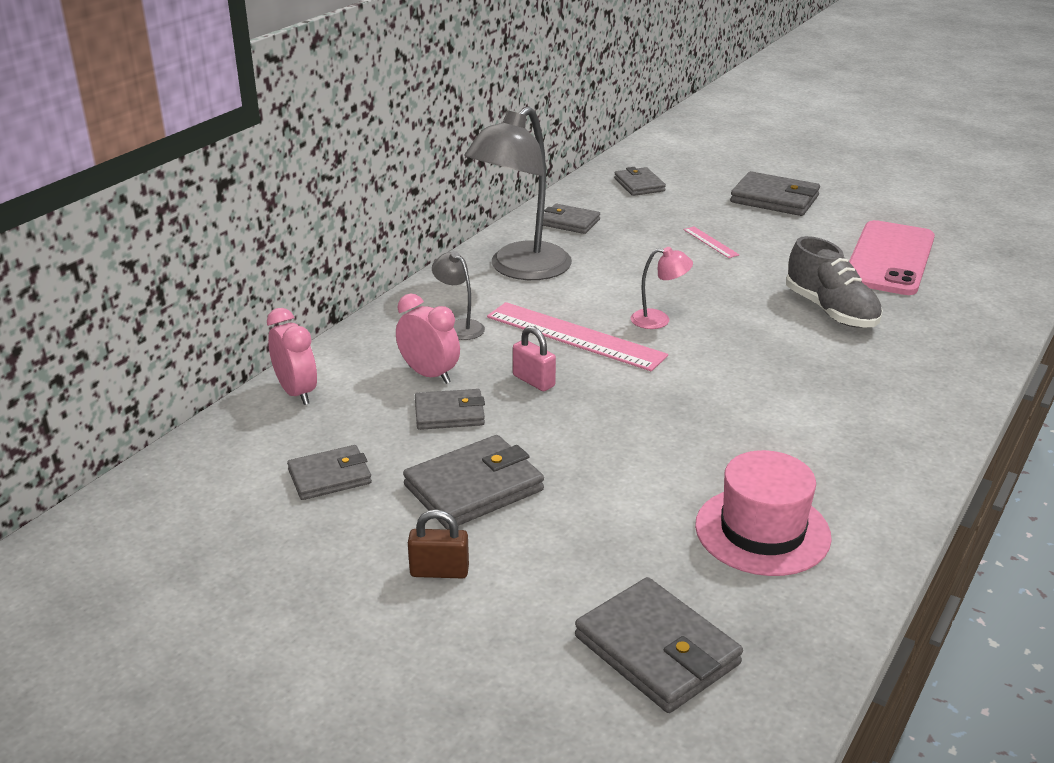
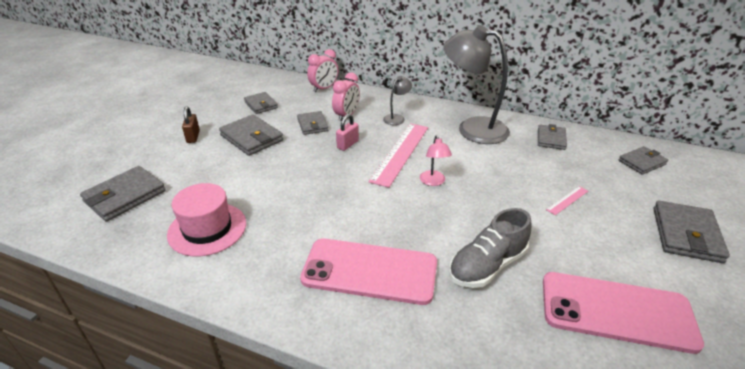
camera: 80 degrees right, 5 degrees up
(848, 388) = (369, 271): none -> pink phone

